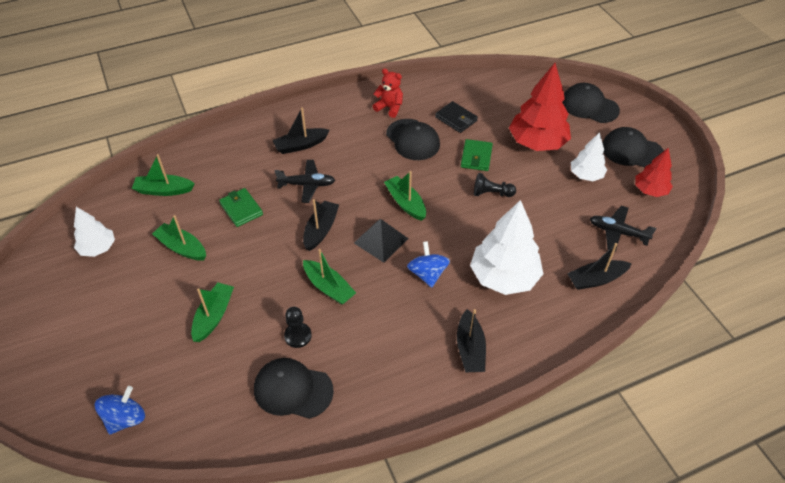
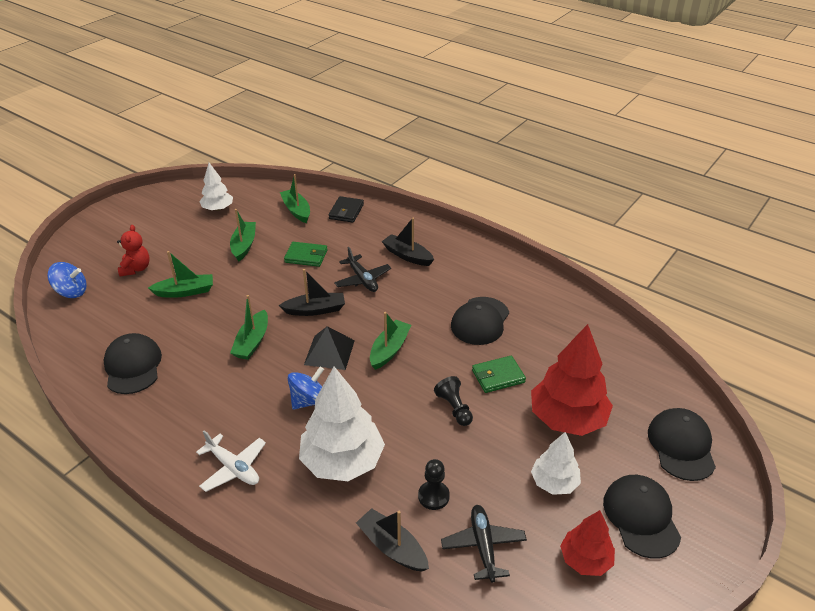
camera: 60 degrees right, 10 degrees down
(241, 209) = (306, 256): green wallet -> green wallet turned 75 degrees clockwise
(298, 336) = (189, 346): black pawn -> black pawn (433, 496)
(389, 107) = (510, 288): red teddy bear -> red teddy bear (136, 269)
(456, 119) = (540, 340): black wallet -> black wallet (346, 211)
(470, 349) = (233, 468): black boat -> white plane

